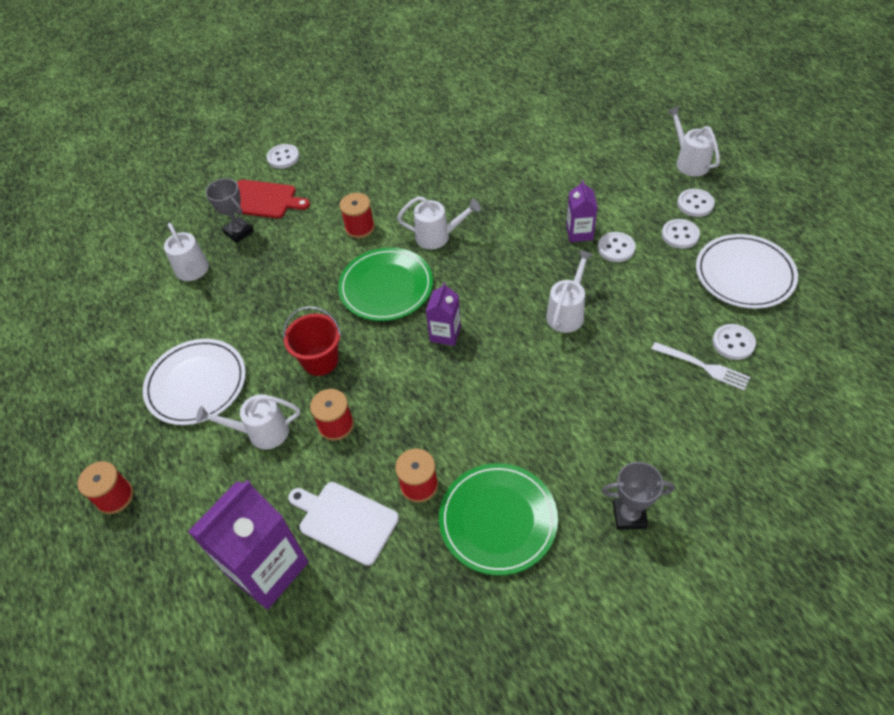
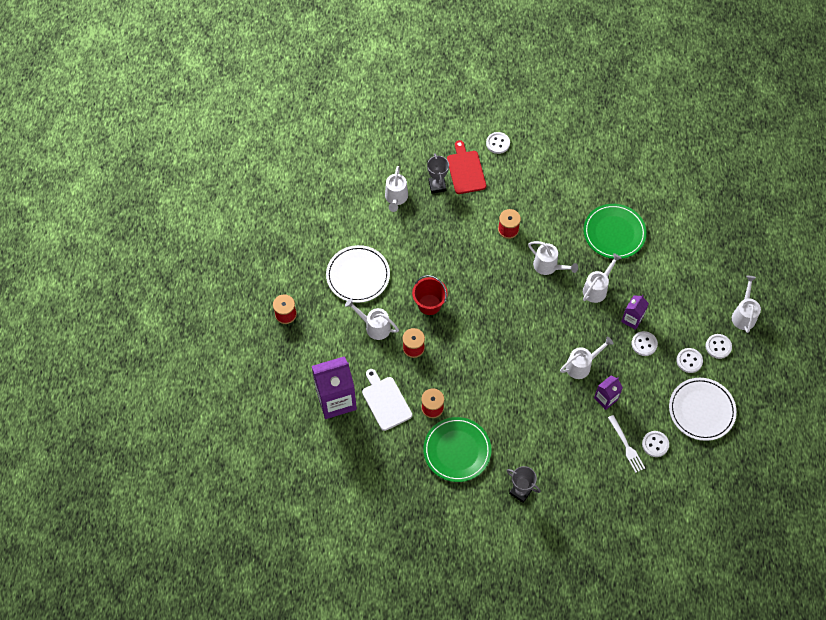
camera: 30 degrees right, 10 degrees up
(263, 200) = (466, 170): red cutting board -> red cutting board turned 150 degrees counterclockwise
(386, 287) = (495, 281): green plate -> green plate (614, 233)
(445, 334) = (506, 333): purple carton -> purple carton (605, 399)
(512, 226) = (597, 288): none -> white watering can

